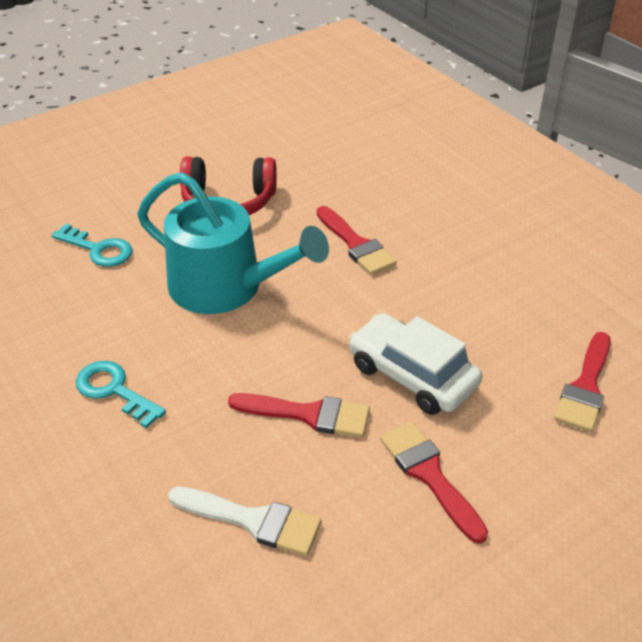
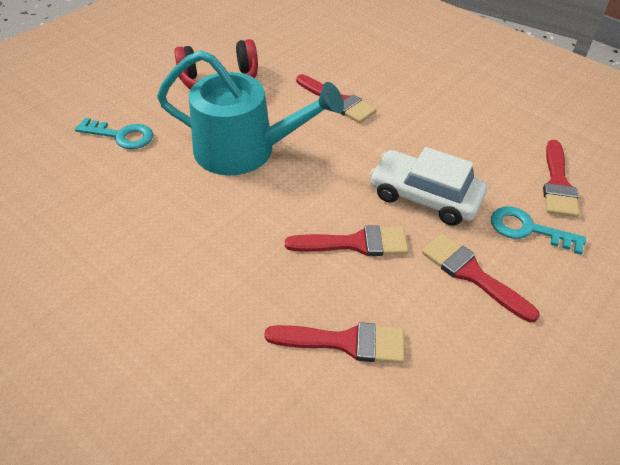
camera: 15 degrees left, 5 degrees up
(114, 391) = (180, 253): turquoise key -> turquoise key (528, 229)
(252, 520) = (345, 342): white brush -> red brush

